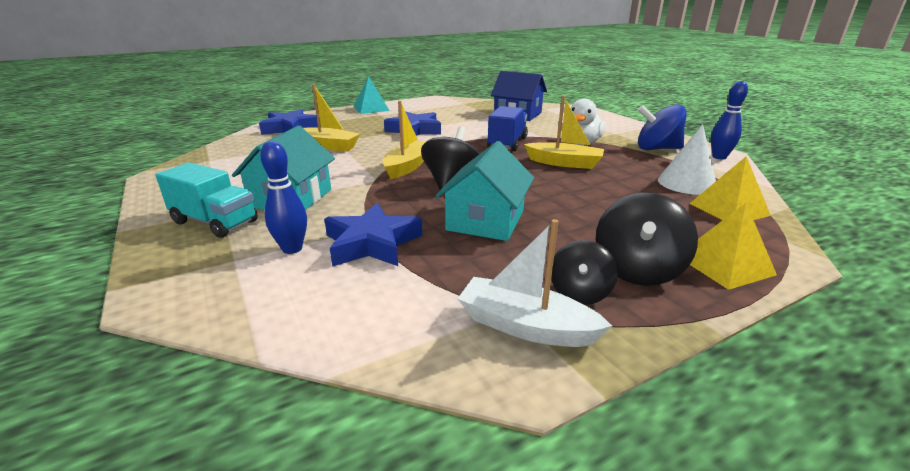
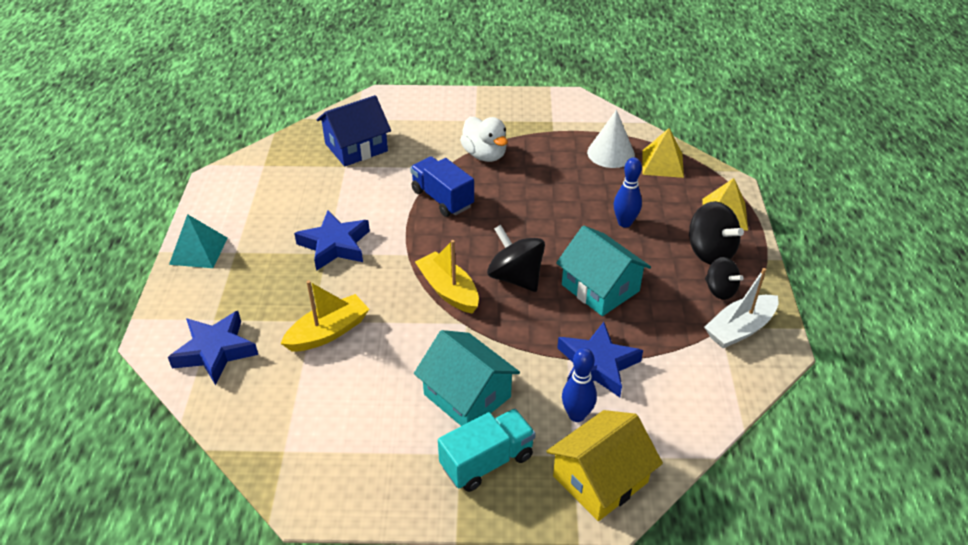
camera: 60 degrees left, 15 degrees up
(202, 282) = (600, 479): none -> yellow house
(564, 163) = (522, 190): yellow boat -> none
(657, 149) = (534, 122): blue spinning top -> none
(719, 157) = (577, 105): blue bowling pin -> blue bowling pin (624, 223)

